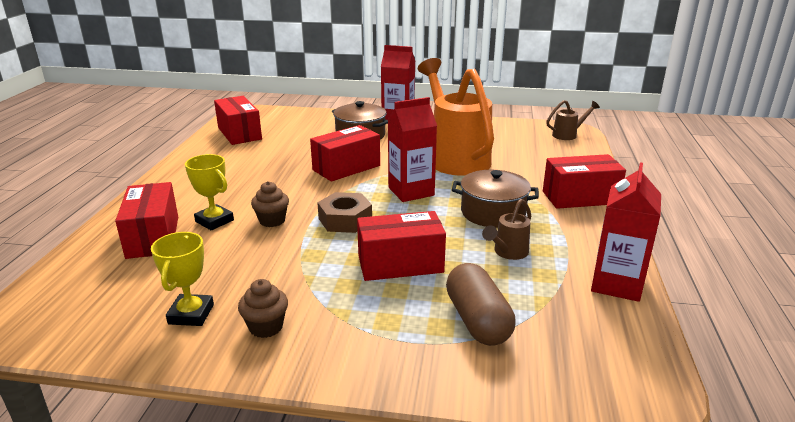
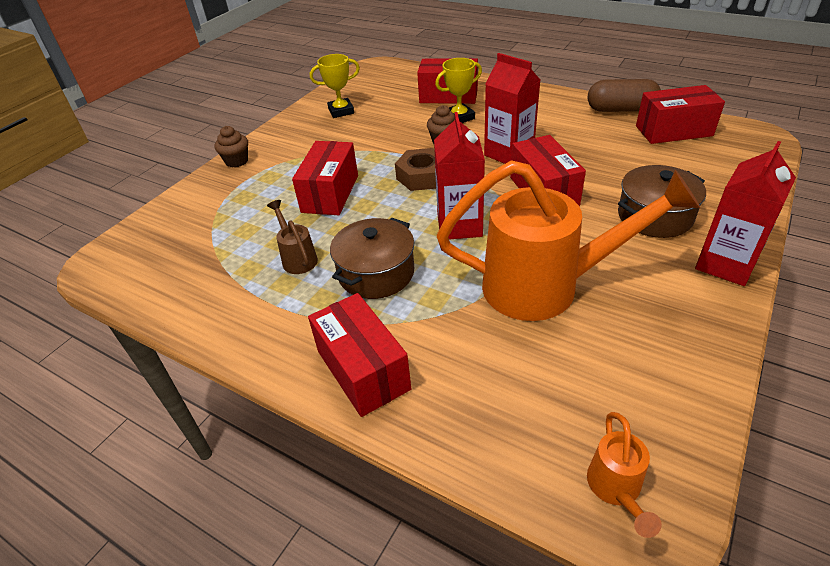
camera: 115 degrees right, 15 degrees up
(191, 314) = (341, 111): yellow trophy -> yellow trophy turned 45 degrees counterclockwise
(266, 327) = (306, 133): brown cupcake -> brown cupcake (237, 161)
(477, 320) = (233, 214): brown capsule -> brown capsule (620, 110)
(568, 135) = (616, 490): brown watering can -> orange watering can
(580, 197) = (362, 370): red box -> red box turned 45 degrees counterclockwise
(616, 284) = (196, 311): red carton -> red carton (508, 153)

